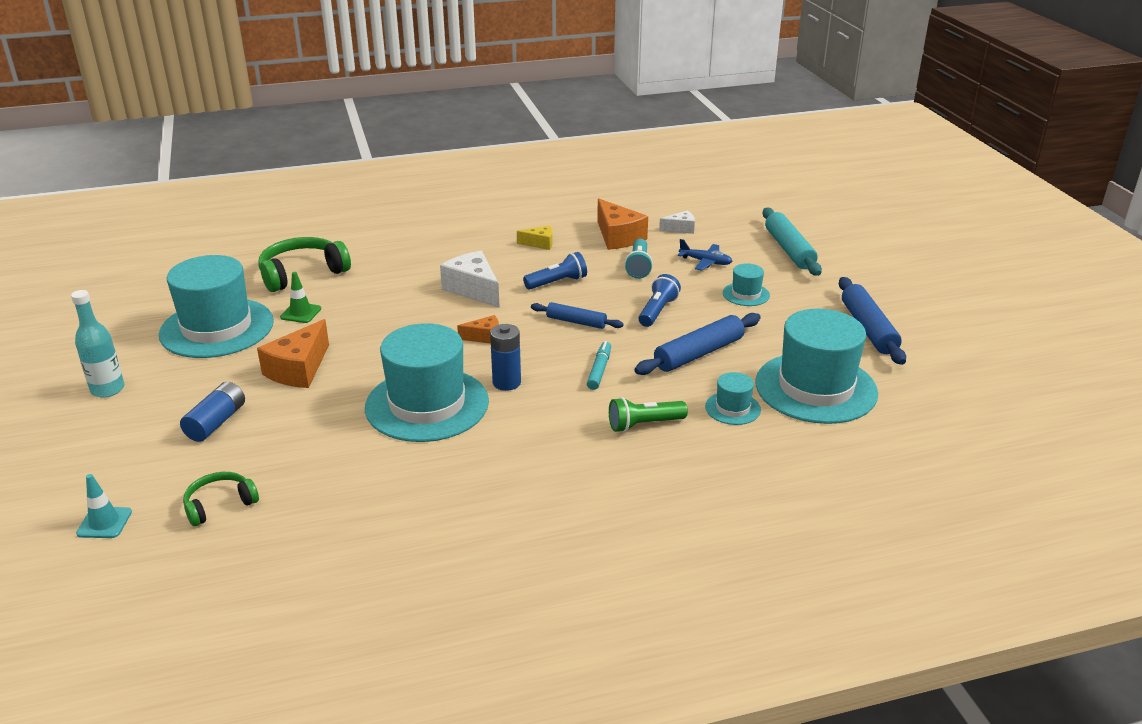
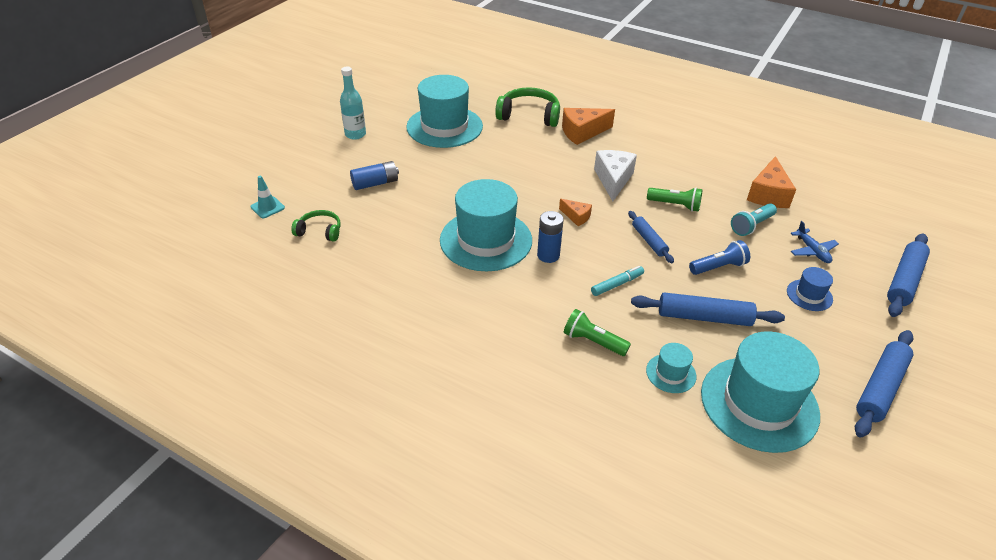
camera: 45 degrees right, 10 degrees up
(298, 369) = (451, 176): orange cheese -> orange cheese (582, 132)
(301, 313) = (496, 141): green traffic cone -> none
(540, 244) = (702, 170): yellow cheese -> none
(557, 282) = (675, 205): blue flashlight -> green flashlight
(680, 229) = (829, 214): white cheese -> none
(746, 294) = (809, 295): turquoise hat -> blue hat
(789, 249) = (904, 280): turquoise rolling pin -> blue rolling pin

